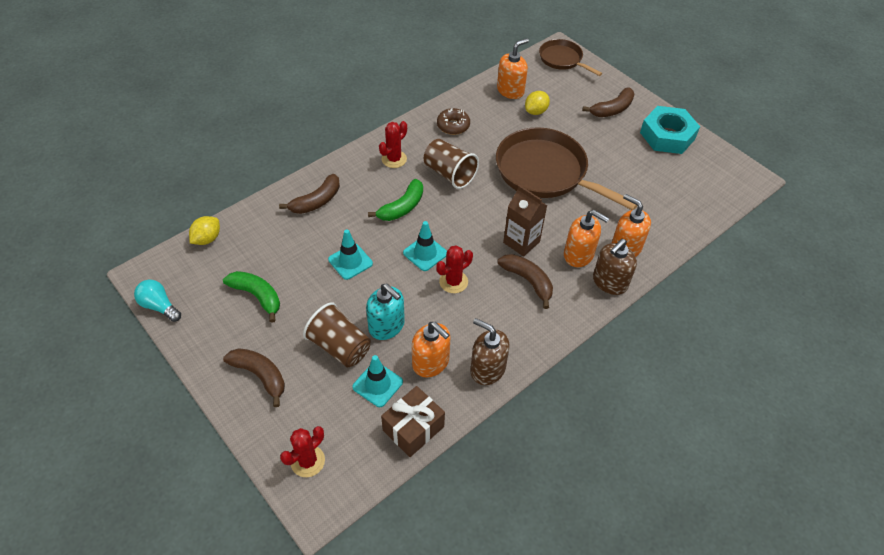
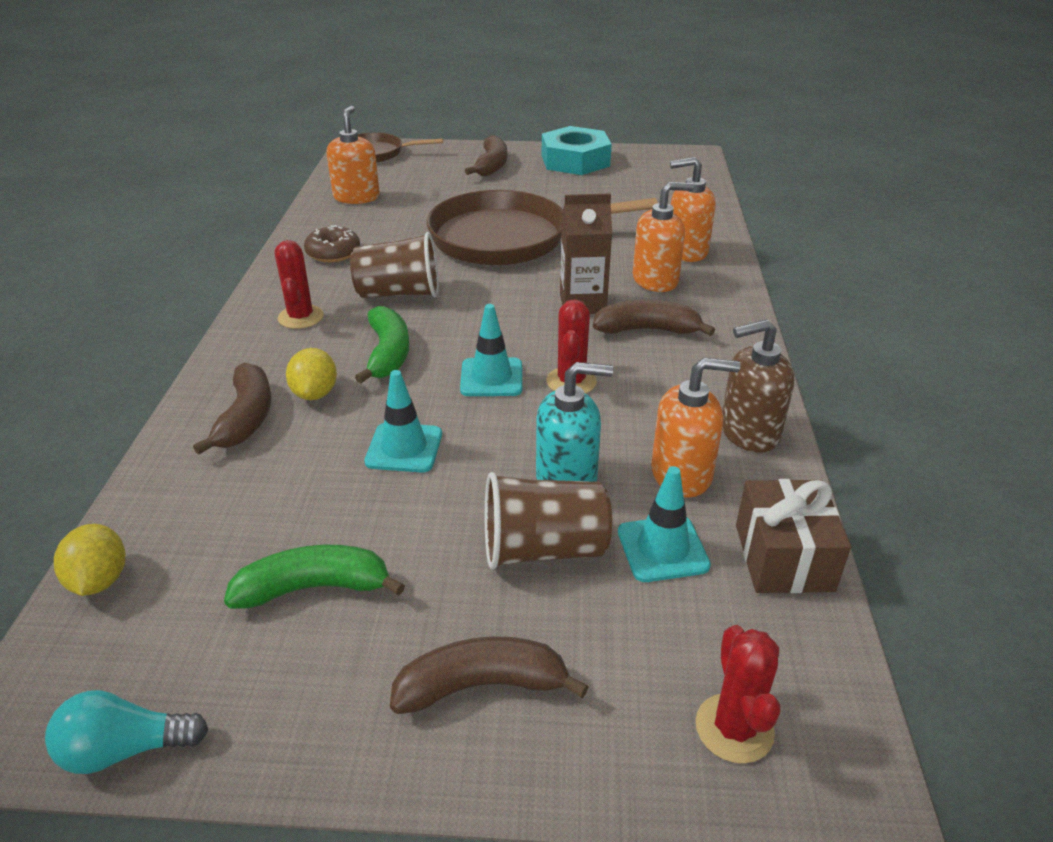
camera: 45 degrees left, 15 degrees down
(536, 111) = (414, 200): yellow lemon -> yellow lemon (315, 393)
(609, 282) = (721, 283): brown soap dispenser -> none

